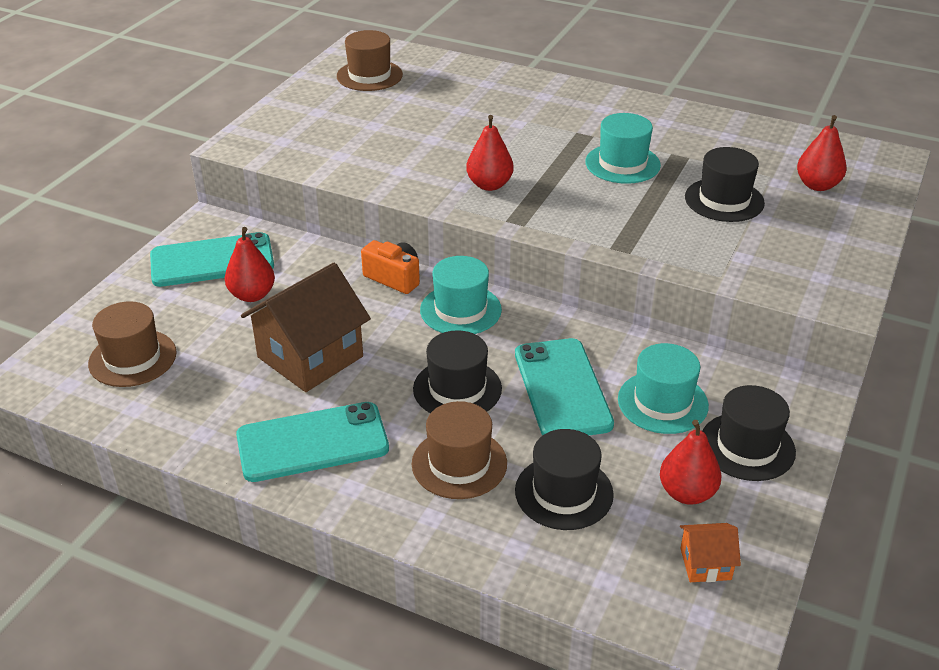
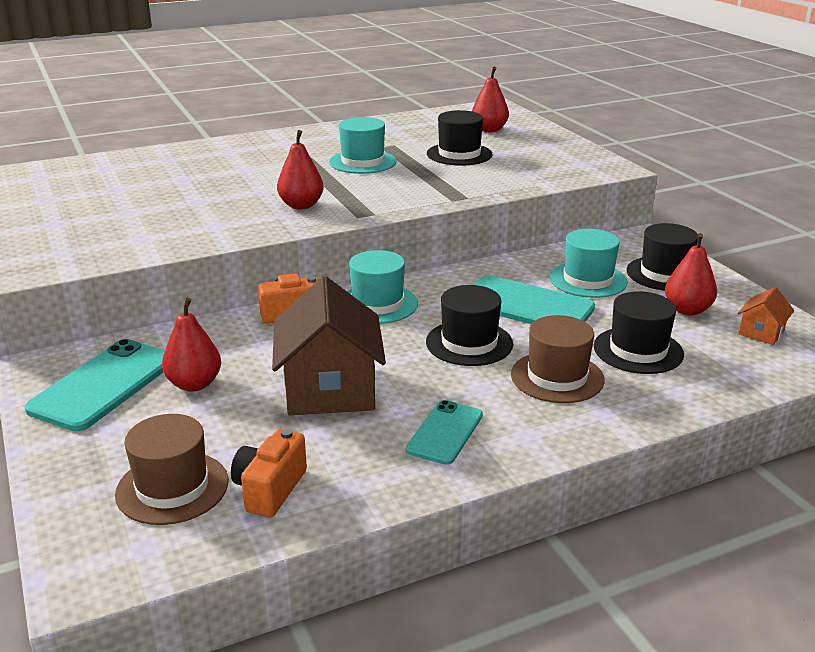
camera: 50 degrees left, 10 degrees down
(167, 399) = (270, 489): none -> orange camera
(312, 442) = (445, 432): turquoise phone -> turquoise phone, size x0.60
(369, 75) = (52, 188): brown hat -> none

